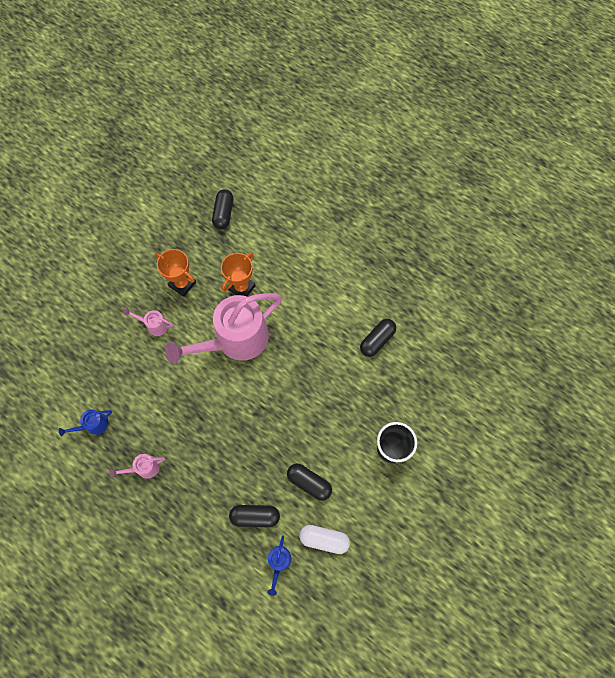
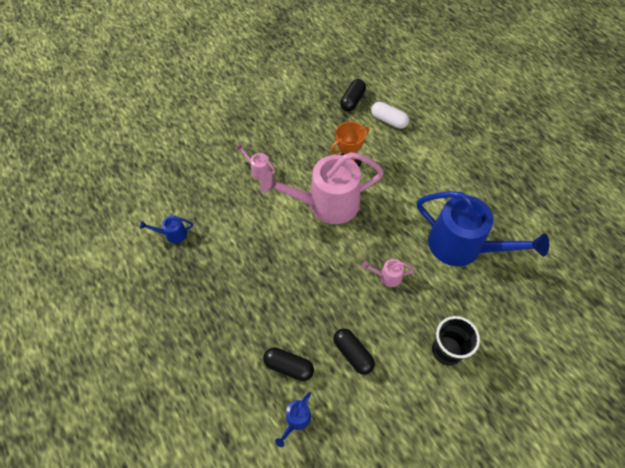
camera: 20 degrees right, 10 degrees down
(144, 468) = (202, 286): pink watering can -> pink watering can (387, 276)
(182, 284) = (295, 145): orange trophy -> none
(324, 539) = (350, 414): white capsule -> white capsule (388, 120)
(377, 340) = (462, 246): black capsule -> blue watering can

